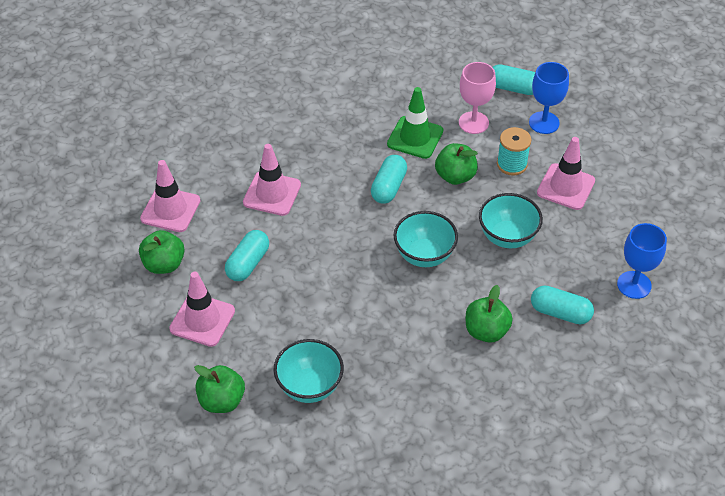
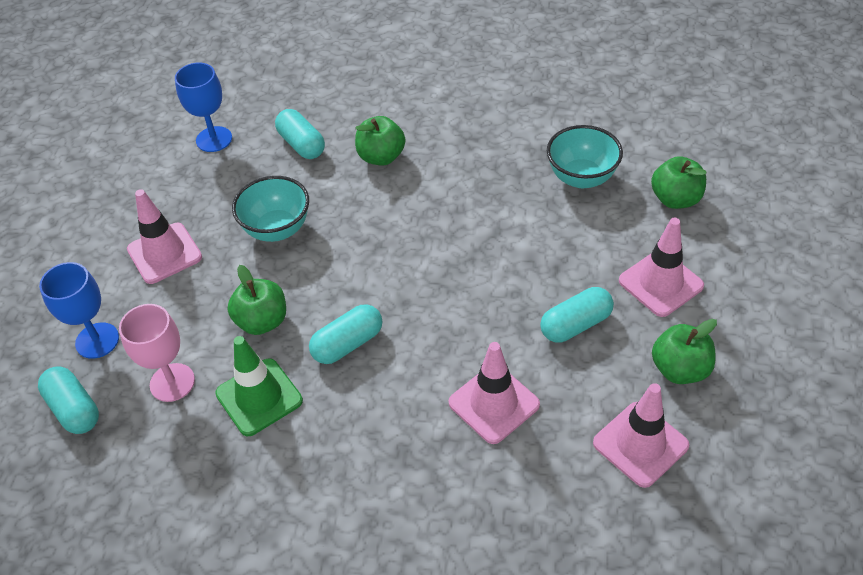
camera: 145 degrees left, 0 degrees up
(424, 255) = (376, 248): turquoise bowl -> none
(512, 164) = (188, 305): turquoise spool -> none

